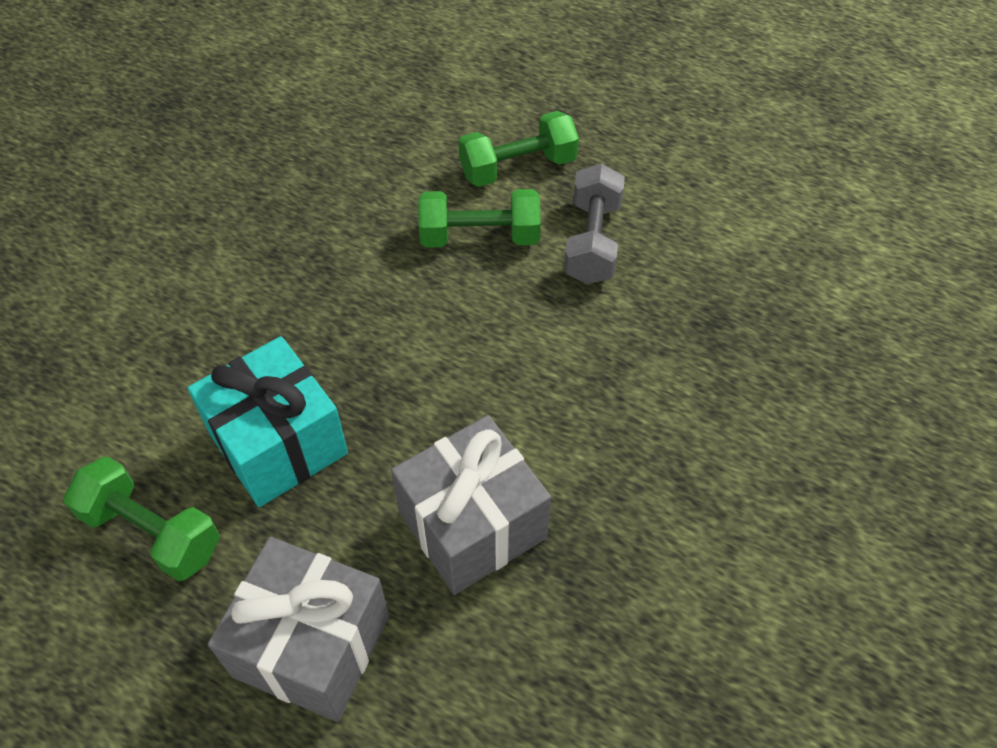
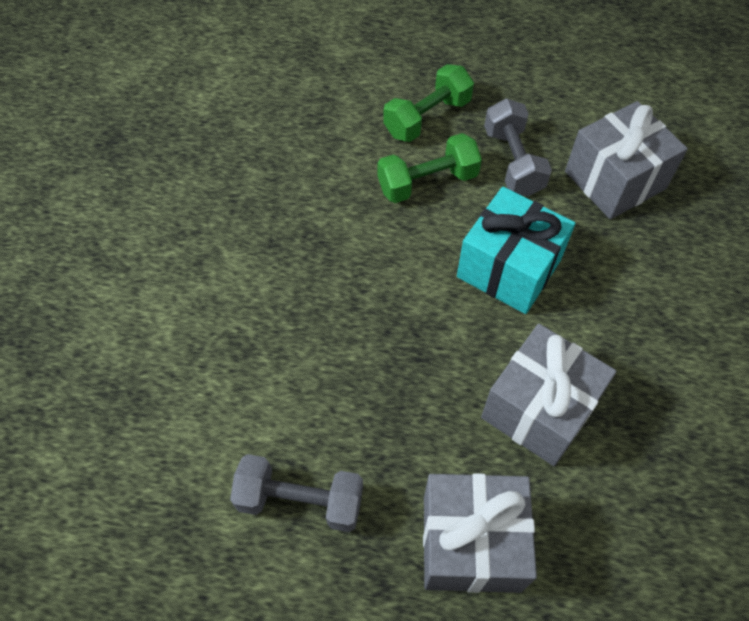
camera: 20 degrees left, 5 degrees up
(152, 532) = (300, 501): green dumbbell -> grey dumbbell
(278, 443) = (360, 396): turquoise gift -> turquoise gift (508, 268)
(706, 296) = (614, 180): none -> grey gift

